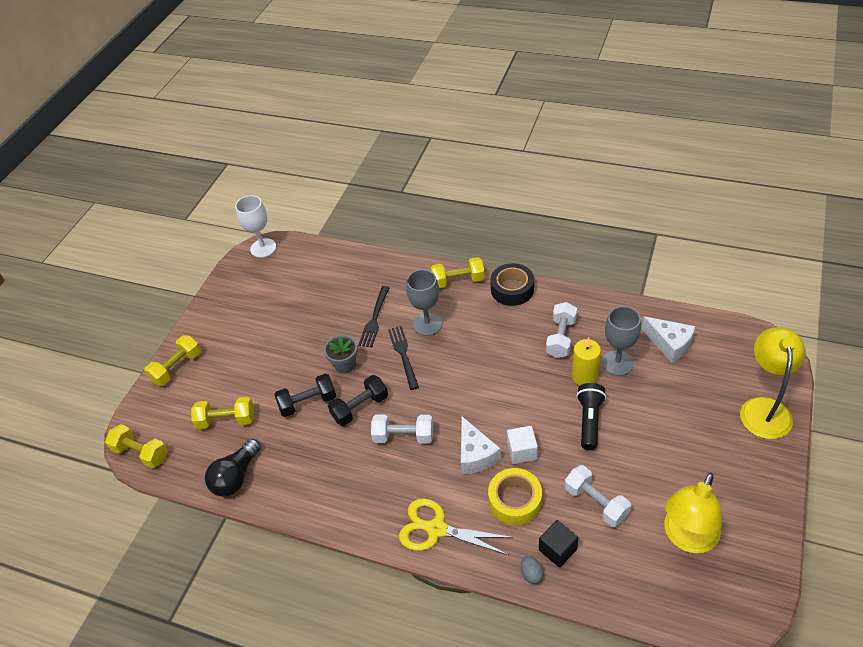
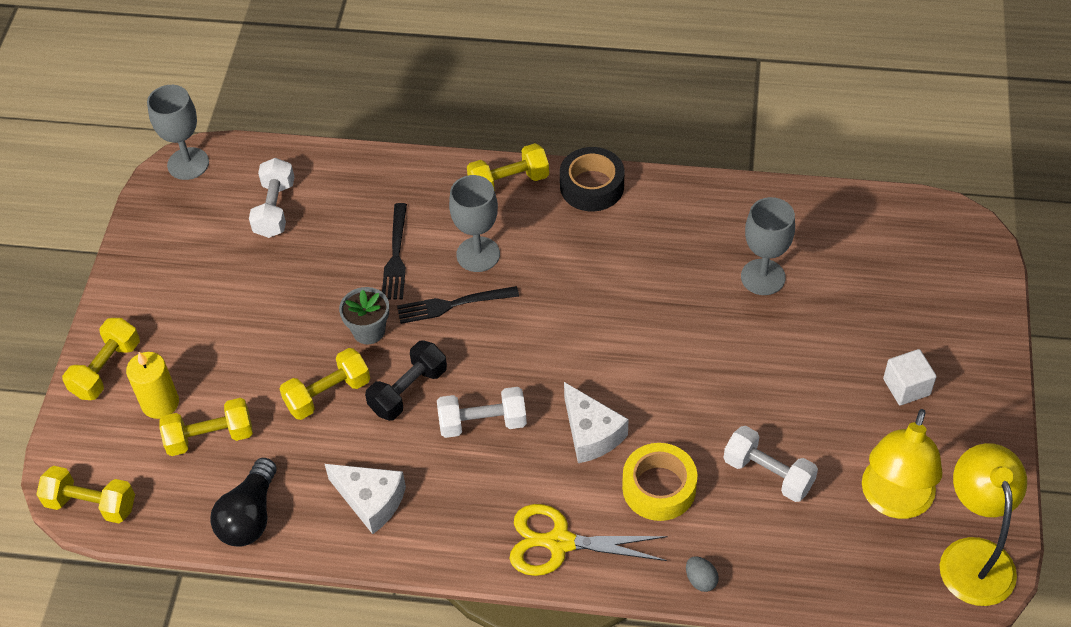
camera: 15 degrees left, 5 degrees up
(263, 248) = (188, 164): white goblet -> grey goblet
(308, 402) = (327, 394): black dumbbell -> yellow dumbbell
(403, 355) = (453, 305): black fork -> black fork turned 75 degrees counterclockwise
(522, 451) = (654, 419): white cube -> white cube (906, 387)
(557, 549) = (729, 543): black cube -> none
(561, 338) = (677, 250): white dumbbell -> white dumbbell (274, 209)
(584, 376) = (720, 302): yellow candle -> yellow candle (160, 403)
(589, 421) = (739, 364): black flashlight -> none
(669, 344) = (829, 241): white cheese -> white cheese (371, 501)
(764, 408) = (968, 315): yellow lamp -> yellow lamp (973, 556)

